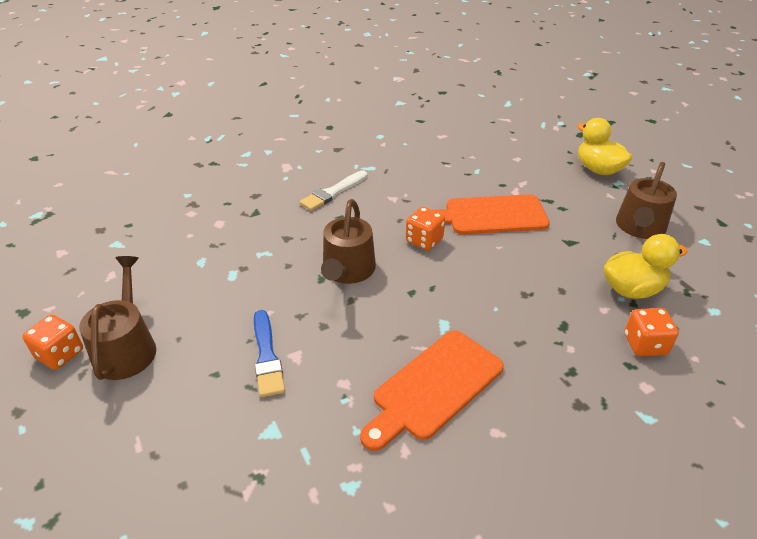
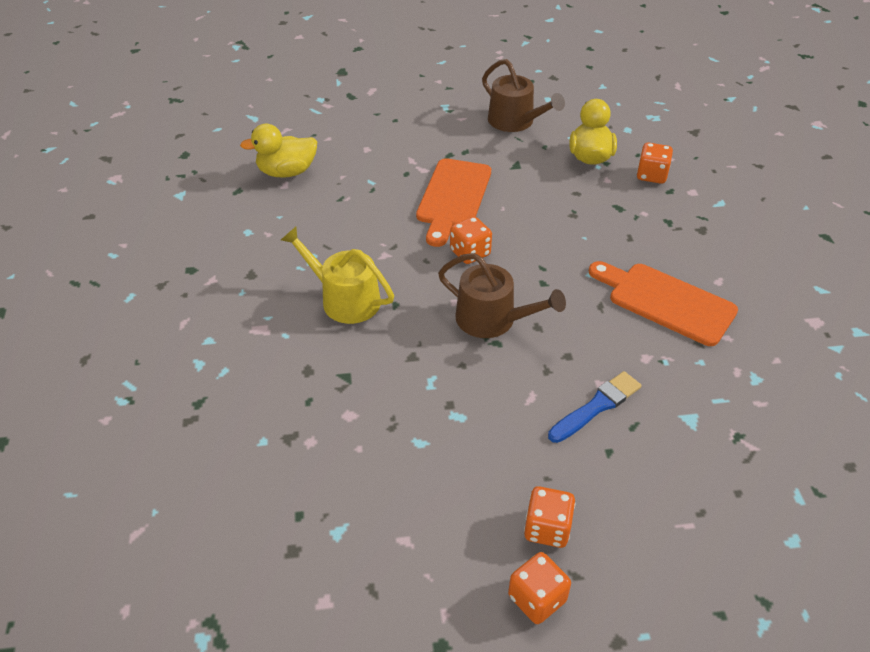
camera: 70 degrees left, 5 degrees up
(126, 348) = (547, 528): brown watering can -> orange dice
(267, 356) = (596, 406): blue brush -> blue brush turned 45 degrees counterclockwise
(333, 192) = (344, 299): white brush -> yellow watering can
(434, 387) = (665, 302): orange cutting board -> orange cutting board turned 150 degrees clockwise
(598, 169) = (418, 109): yellow duck -> yellow duck (287, 172)

